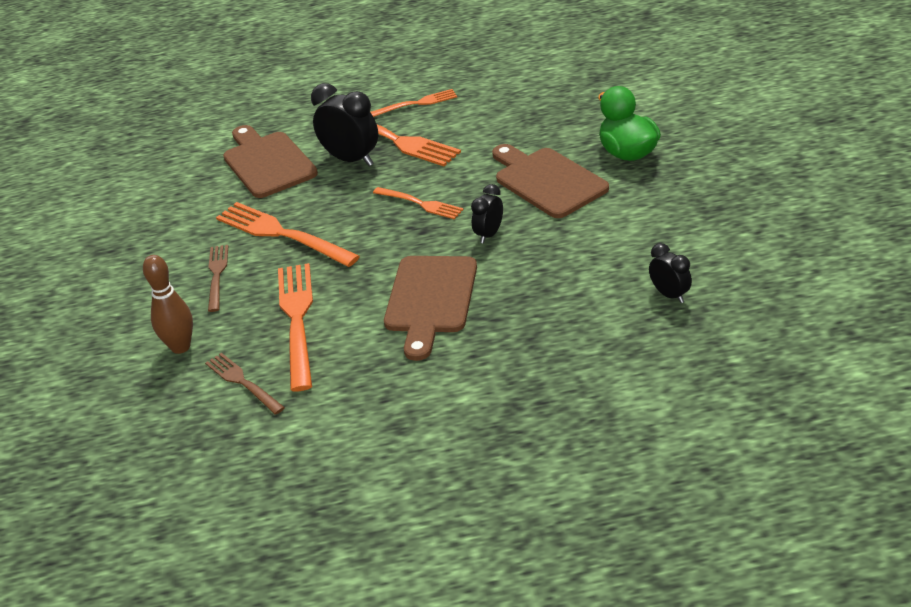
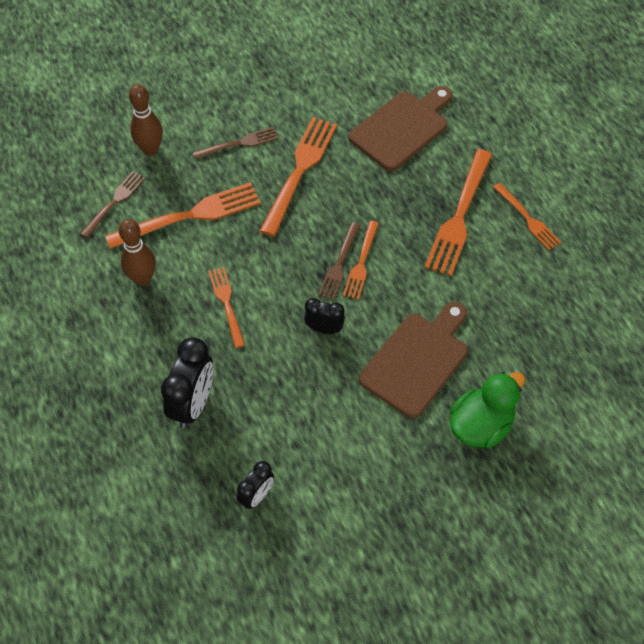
camera: 70 degrees right, 20 degrees up
(351, 159) = (420, 190): black clock -> black clock (193, 404)
(367, 363) = (142, 279): none -> brown bowling pin
(414, 217) = (339, 263): none -> brown fork
(430, 299) = (226, 304): brown cutting board -> orange fork

